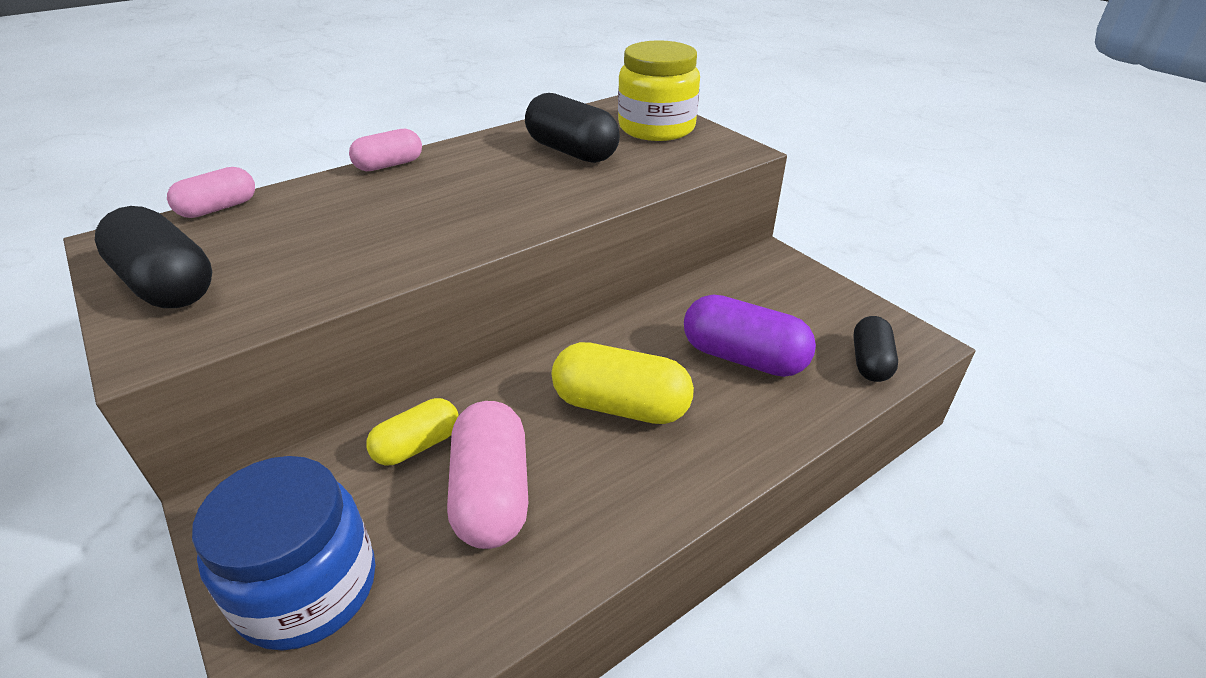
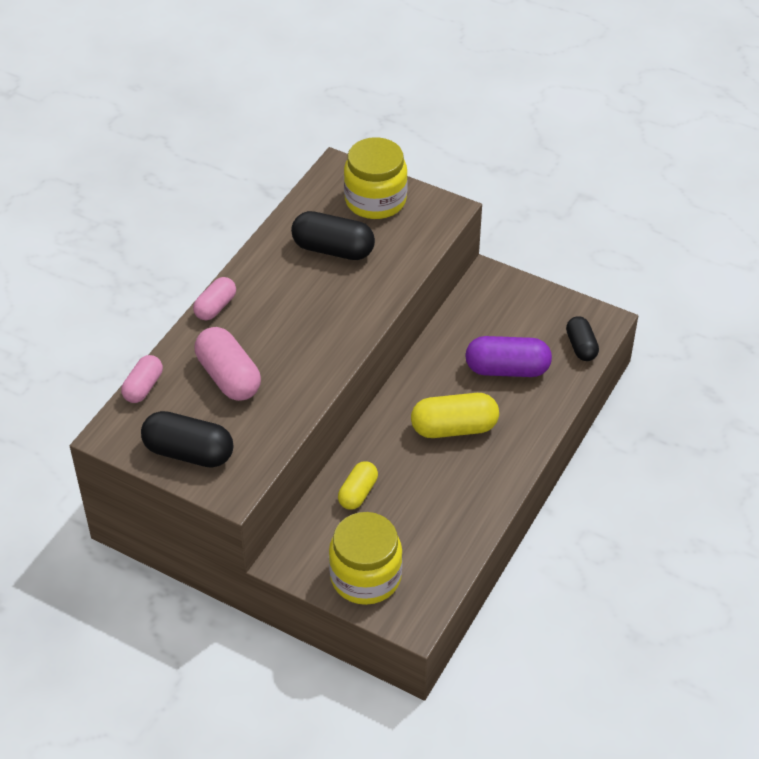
camera: 25 degrees left, 10 degrees up
(307, 588) = (365, 577): blue jar -> yellow jar
(492, 494) = (419, 502): pink capsule -> pink capsule (229, 377)

